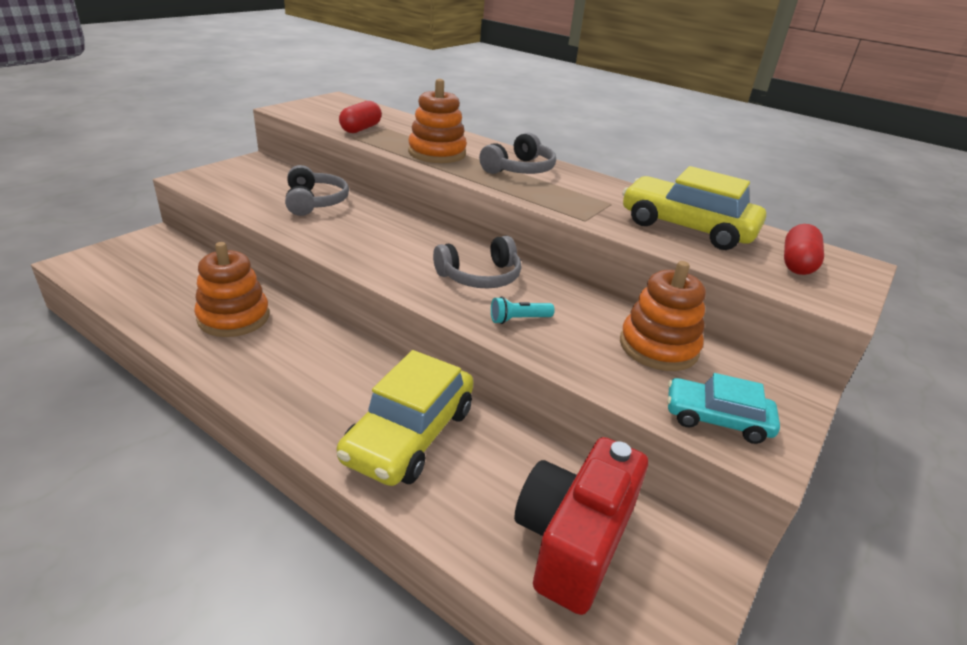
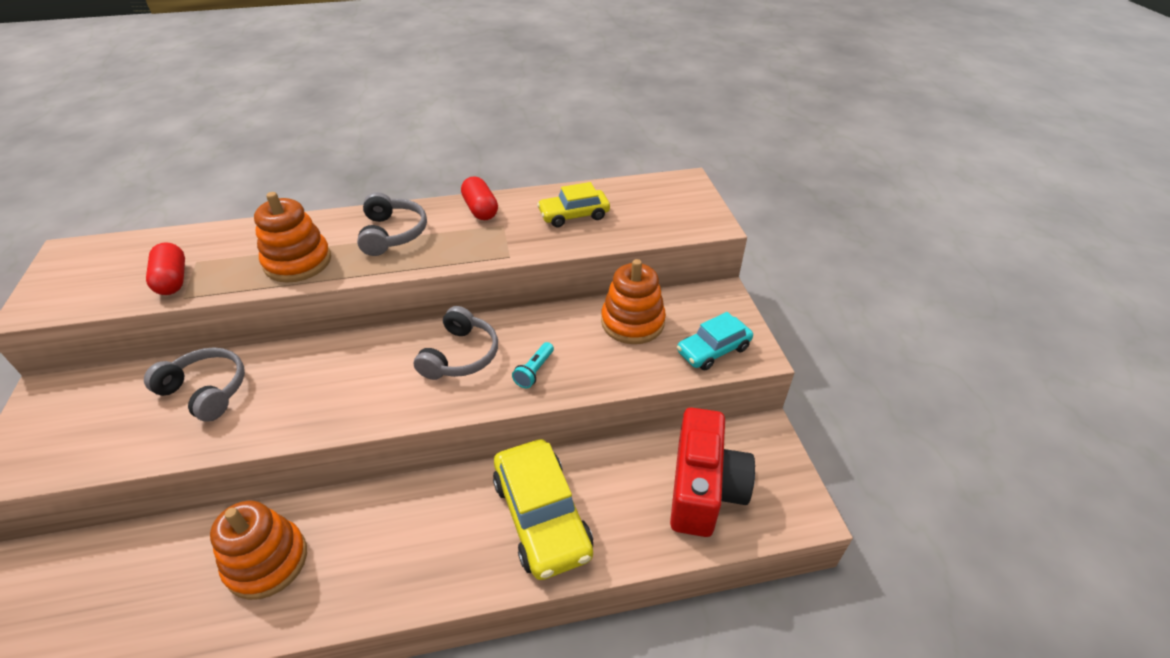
camera: 45 degrees left, 10 degrees up
(573, 540) = (703, 488): red camera -> red camera turned 150 degrees counterclockwise
(687, 227) = (574, 215): yellow car -> yellow car, size x0.60
(797, 264) = (662, 204): red capsule -> red capsule (480, 209)

